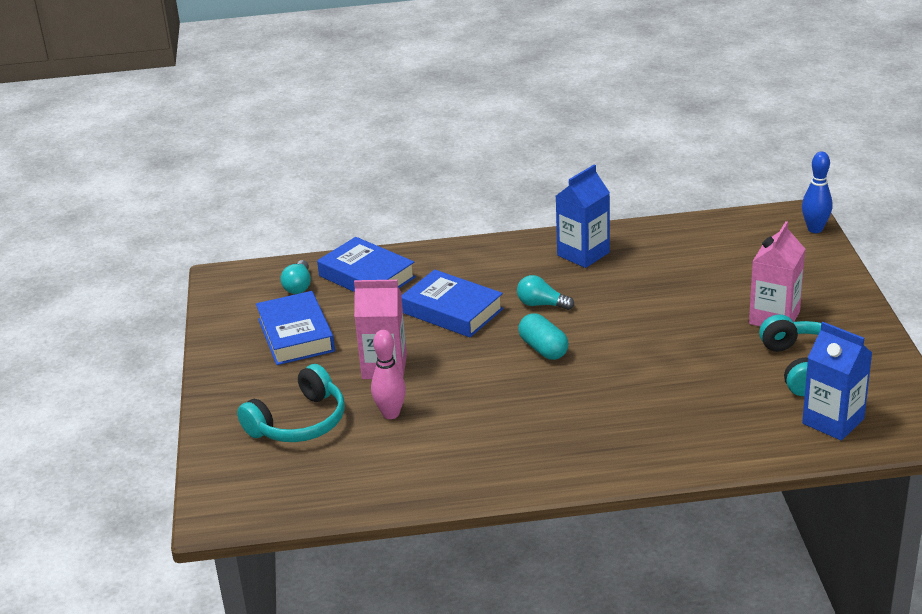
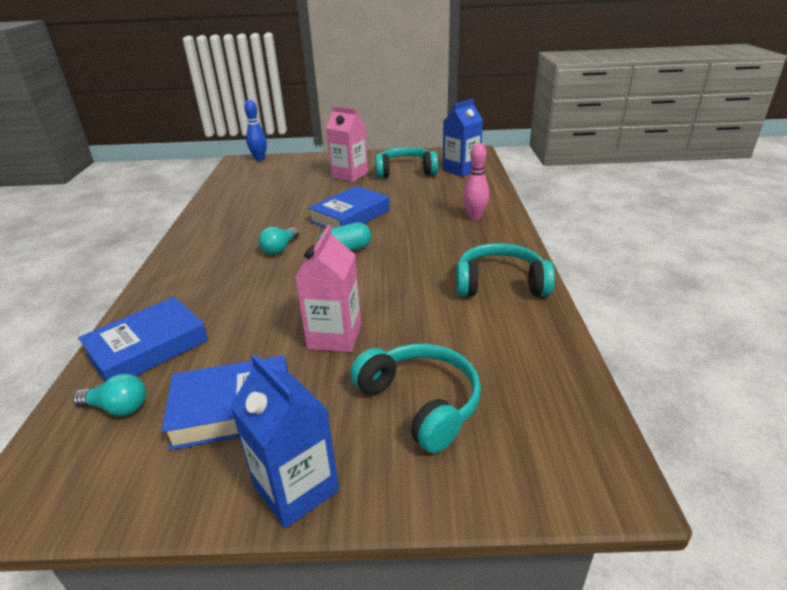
camera: 85 degrees left, 0 degrees up
(391, 414) = (418, 333): pink bowling pin -> pink bowling pin (474, 217)
(452, 311) = (258, 293): blue book -> blue book (350, 216)
(482, 463) = (500, 284): none -> turquoise headphones
(583, 254) = (219, 228): blue carton -> blue carton (296, 488)

